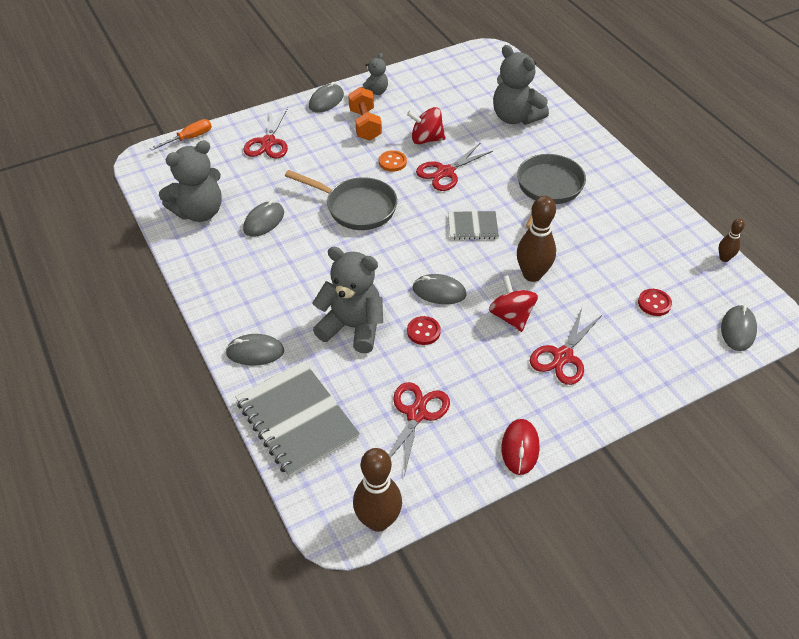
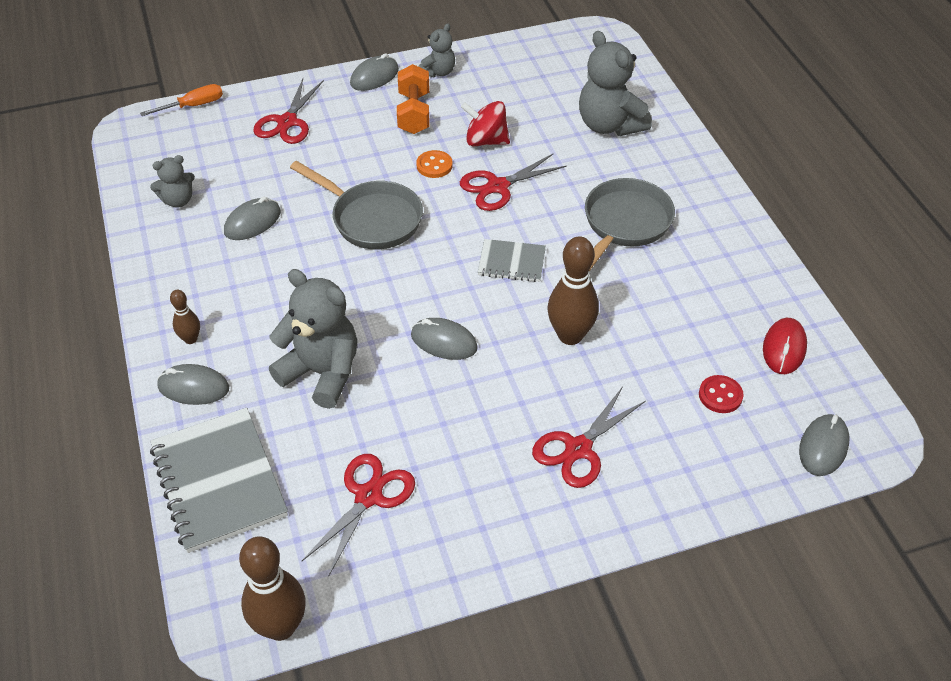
camera: 10 degrees right, 0 degrees up
(199, 212) = (178, 200): grey teddy bear -> grey teddy bear, size x0.54
(423, 331) = (409, 390): red button -> none
(511, 316) = (526, 386): red spinning top -> none
(520, 448) = (487, 561): red mouse -> red mouse (784, 348)
(724, 258) = (833, 347): brown bowling pin -> brown bowling pin (190, 339)

